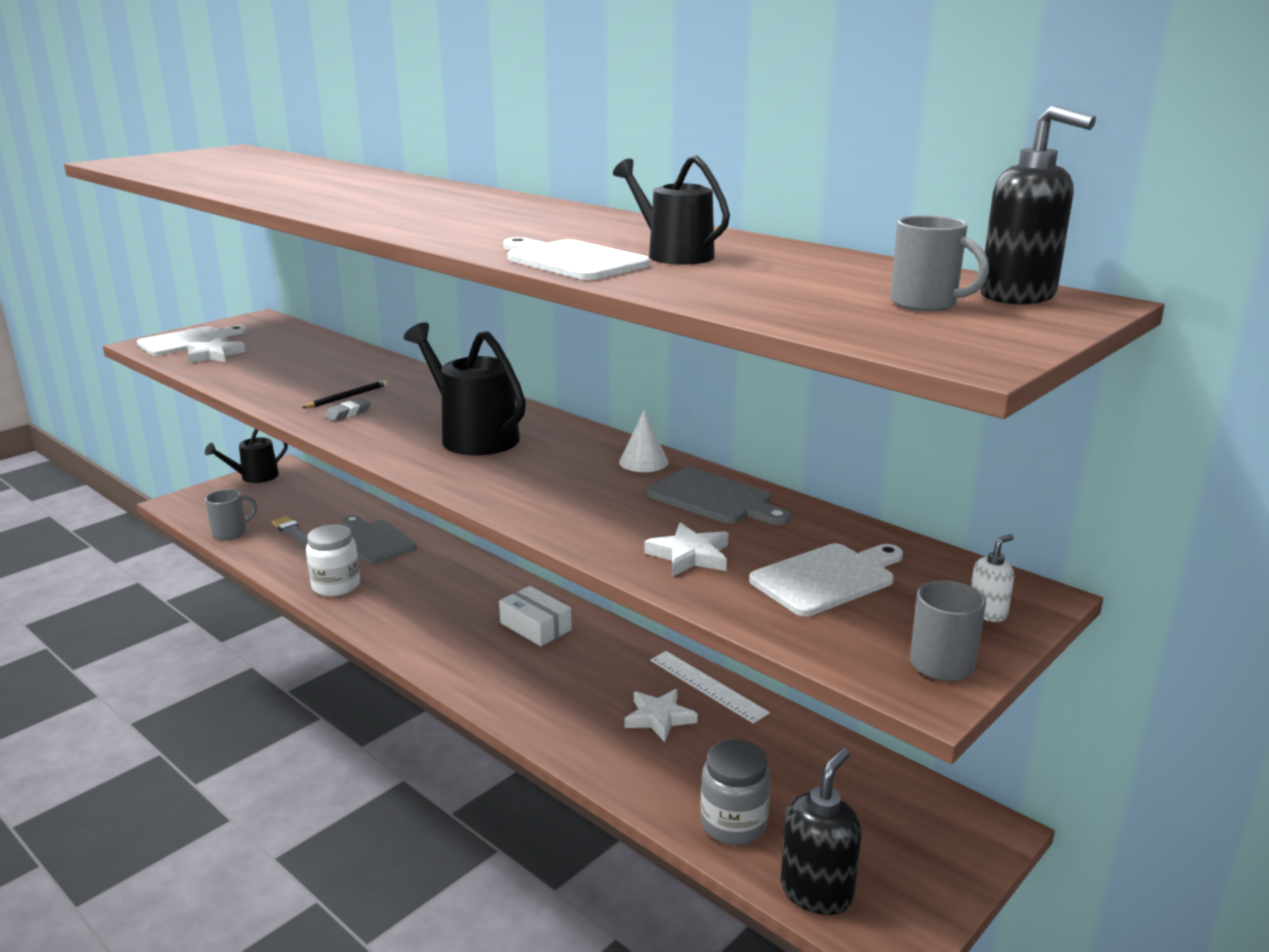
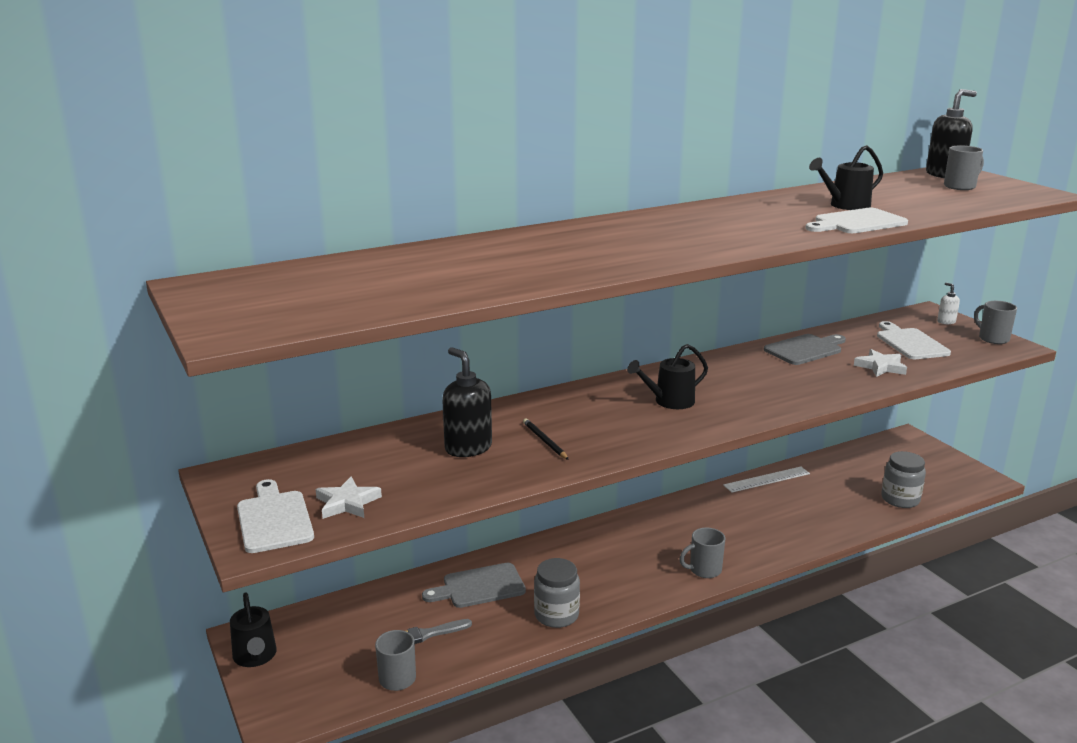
camera: 70 degrees left, 0 degrees up
(336, 586) = (556, 615): white jar -> grey jar
(348, 413) = (587, 443): grey eraser -> none
(448, 661) = (704, 570): none -> grey mug
(473, 437) = (669, 401): black watering can -> black watering can, size x0.65
(535, 626) = (670, 527): white box -> none
(643, 462) = (741, 358): white cone -> none
(659, 718) = (797, 501): white star -> none
(817, 891) = (952, 489): black soap dispenser -> black soap dispenser (468, 448)

